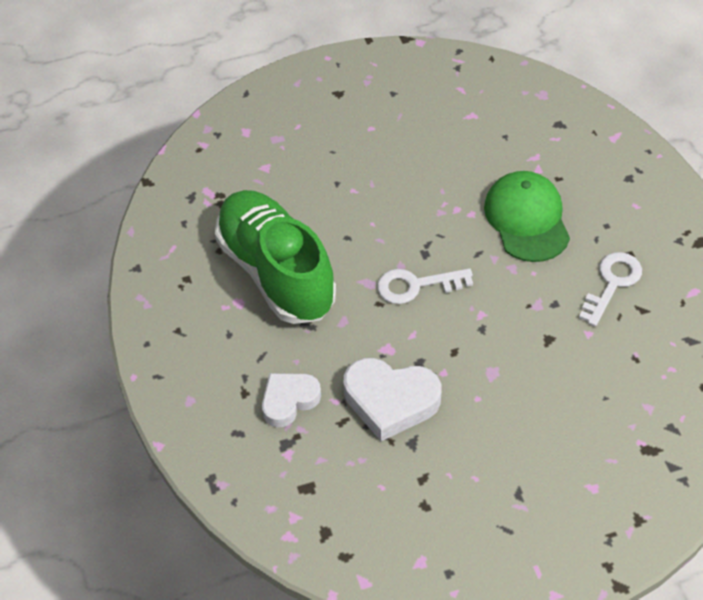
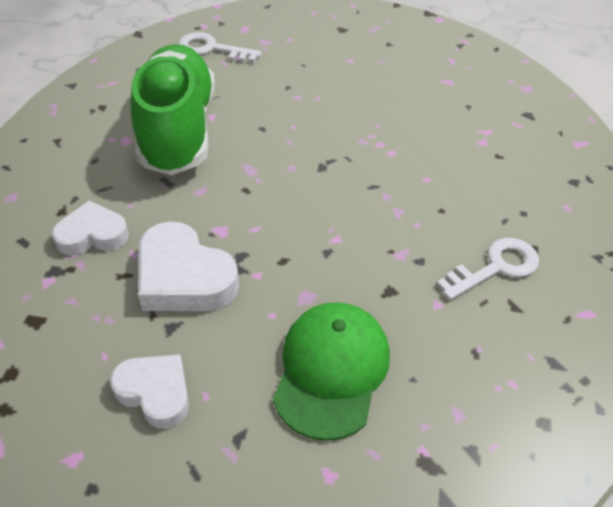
camera: 25 degrees right, 5 degrees down
(416, 285) = (292, 189): white key -> white key (212, 49)
(439, 493) = (155, 392): none -> white heart
(527, 219) = (443, 177): green cap -> green cap (331, 370)

